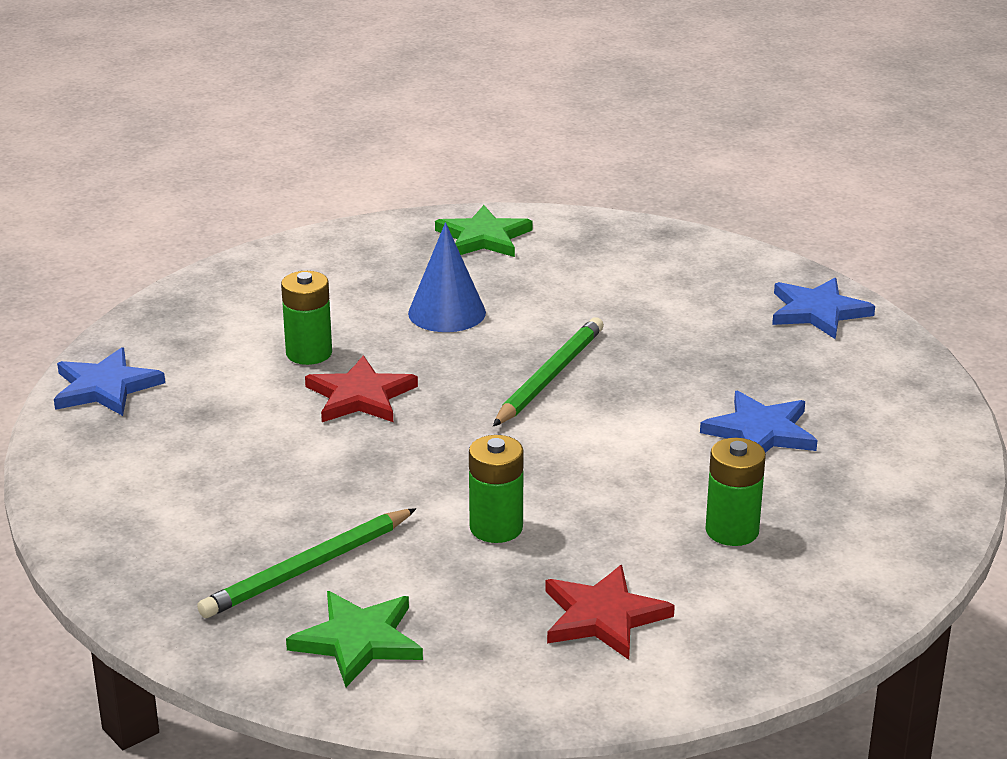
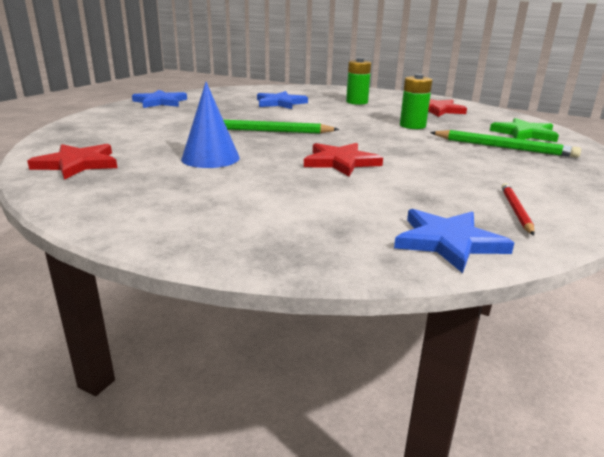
camera: 115 degrees left, 5 degrees down
(116, 456) = (516, 211): none -> red pencil
(309, 353) = (305, 183): green battery -> none
(483, 237) = (77, 164): green star -> red star

